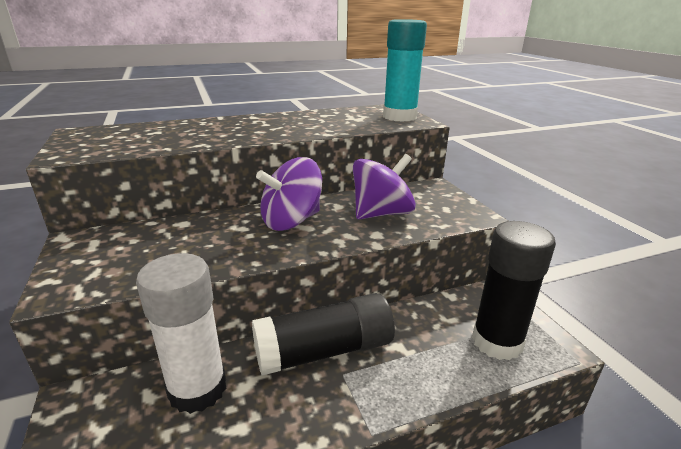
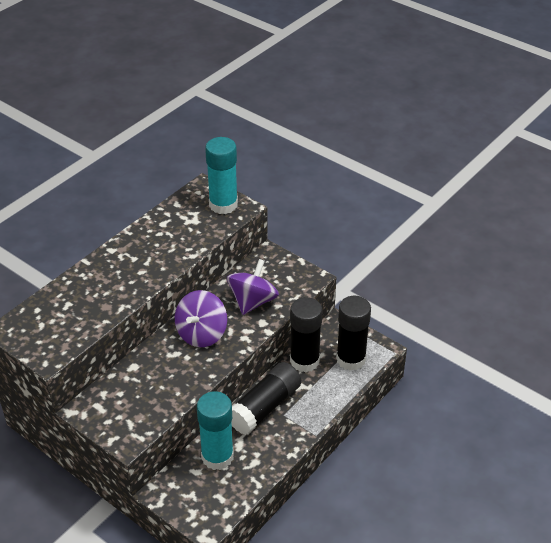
camera: 30 degrees left, 15 degrees up
(197, 389) = (217, 456): white glue stick -> turquoise glue stick
(423, 317) = (304, 361): none -> black glue stick

